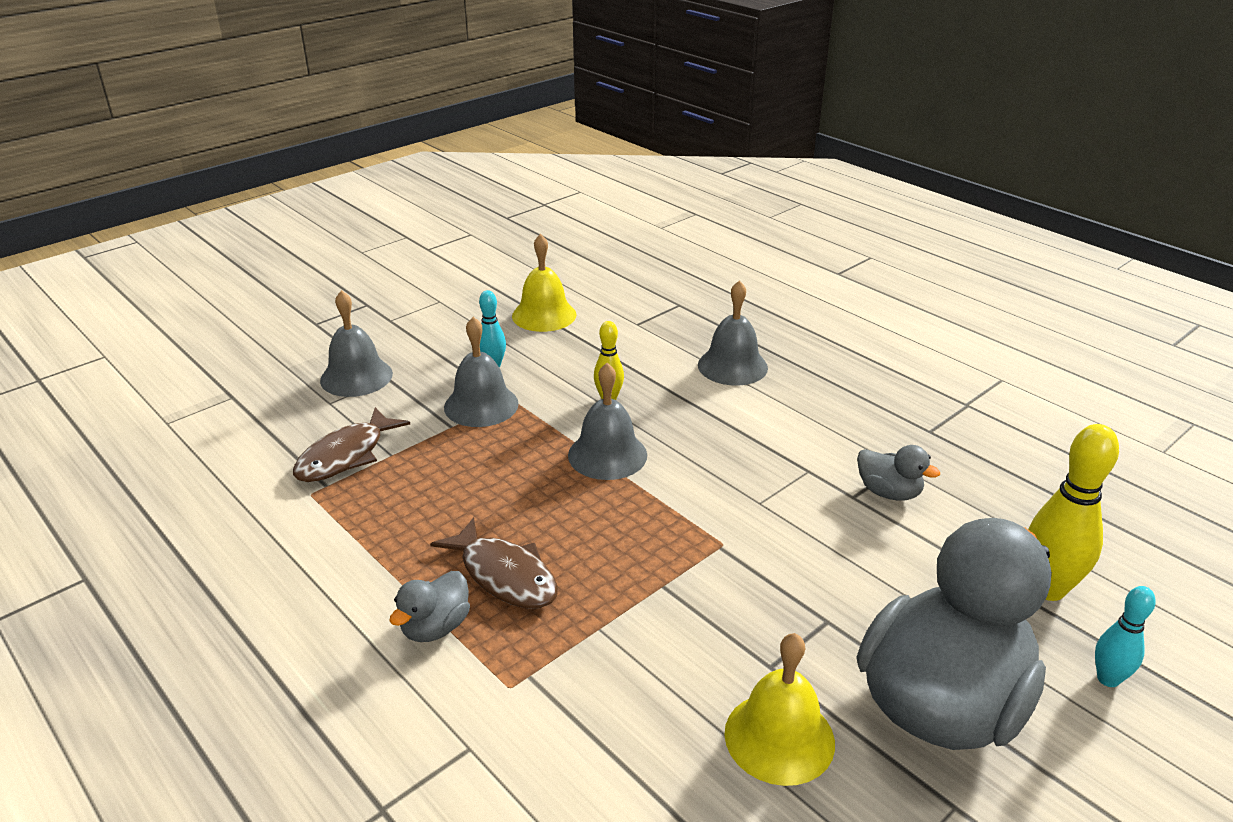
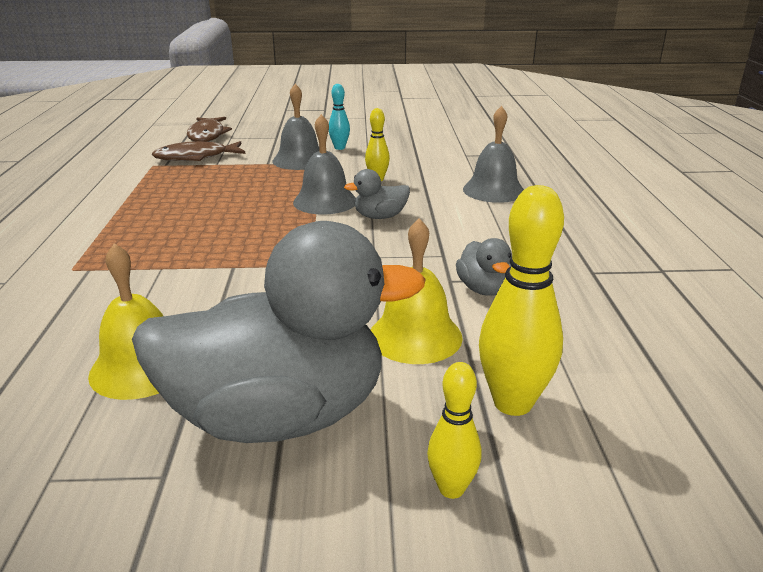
camera: 40 degrees right, 5 degrees down
(356, 377) = (262, 132): grey bell -> none
(435, 627) = (93, 231): grey duck -> grey duck (380, 217)
(505, 575) = (165, 226): brown fish -> brown fish (207, 135)
(544, 315) = (413, 136): yellow bell -> yellow bell (415, 336)
(1108, 679) = (451, 488): turquoise bowling pin -> yellow bowling pin

